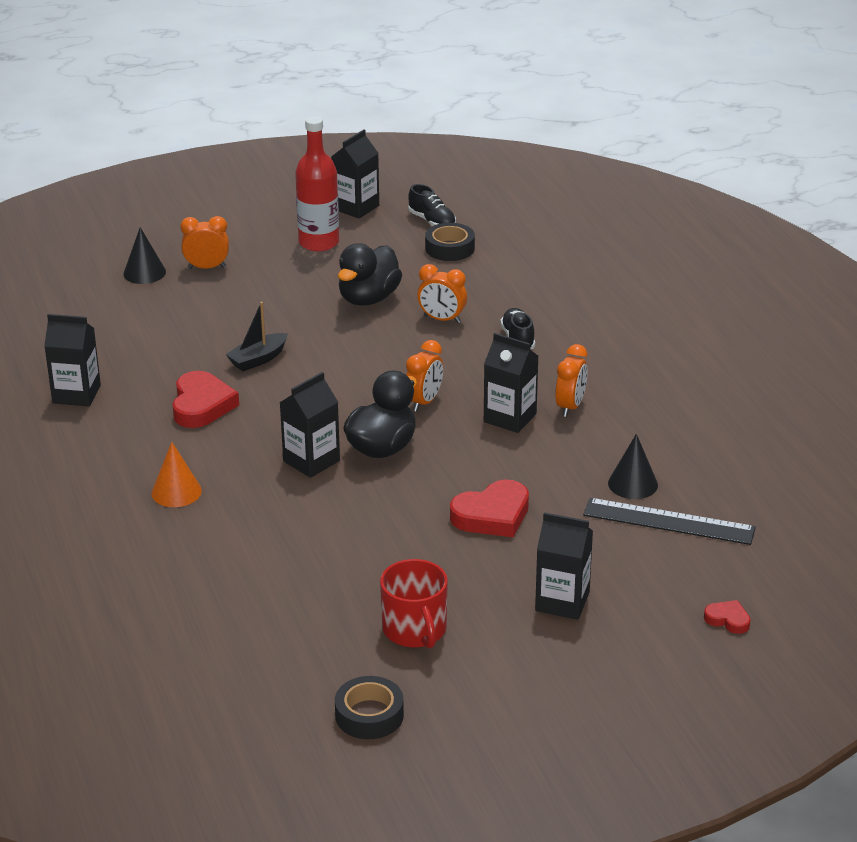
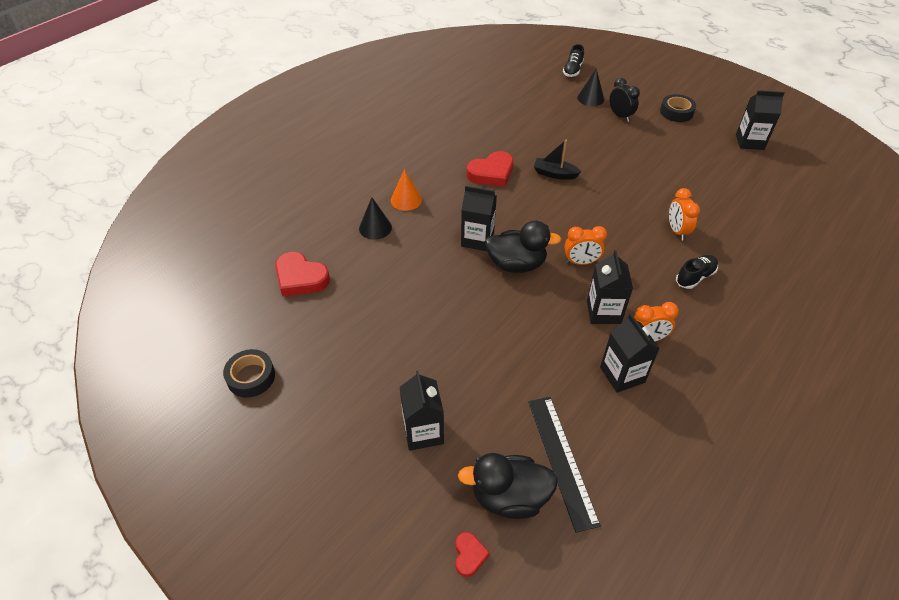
camera: 60 degrees right, 15 degrees up
(76, 394) = (461, 127): black carton -> black carton (622, 374)
(207, 267) = (620, 116): orange clock -> black clock
(319, 243) = (694, 144): red bottle -> none
(368, 298) = (662, 189): black duck -> black duck (509, 497)
(415, 630) = (345, 363): red mug -> none
(432, 221) = (777, 179): black shoe -> black shoe (572, 70)
(449, 248) = (758, 200): black tape -> black tape (676, 112)
(492, 515) = (490, 350): red heart -> red heart (300, 278)
(632, 484) = (588, 416): black cone -> black cone (375, 228)

